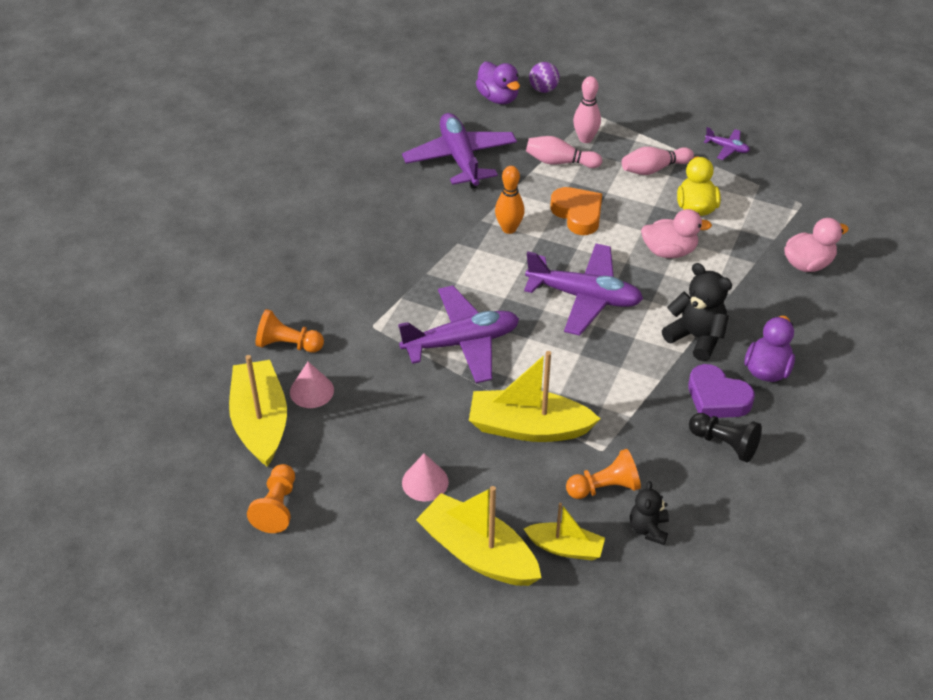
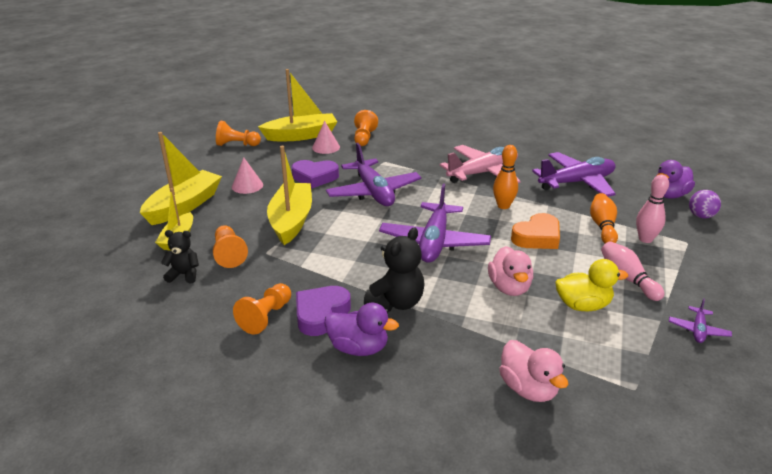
camera: 85 degrees right, 15 degrees down
(410, 404) = (315, 177): none -> purple heart
(424, 233) = (483, 173): none -> pink plane
(560, 162) = (602, 227): pink bowling pin -> orange bowling pin
(724, 443) = (266, 317): black pawn -> orange pawn

